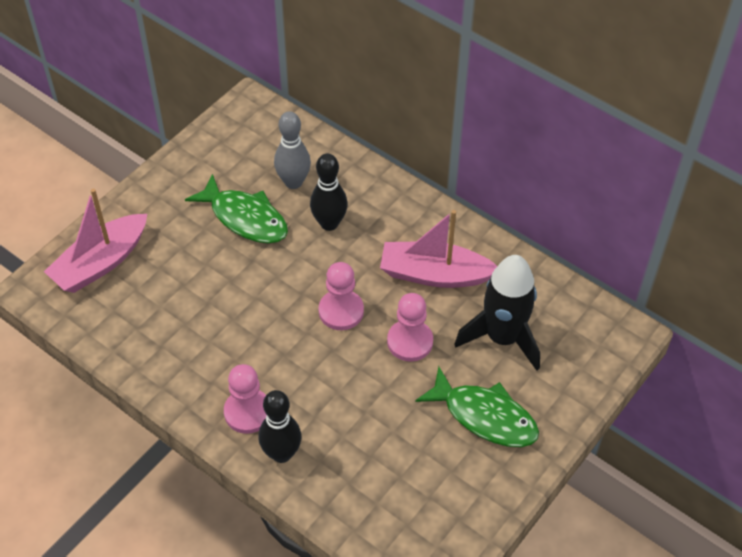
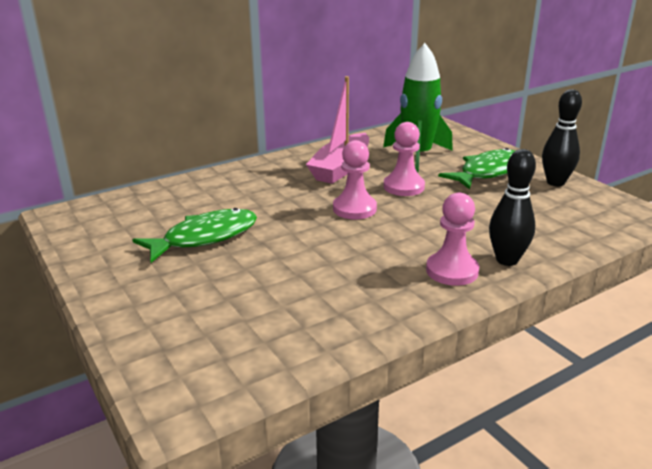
camera: 70 degrees left, 25 degrees down
(101, 263) = (182, 341): pink boat -> none
(293, 182) = (185, 208): grey bowling pin -> none
(329, 223) = (251, 199): black bowling pin -> black bowling pin (555, 182)
(502, 338) = (417, 156): black rocket -> green rocket

